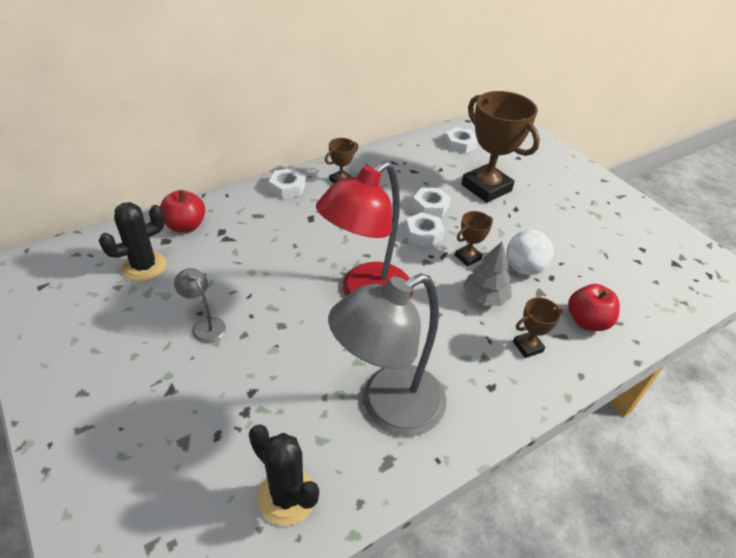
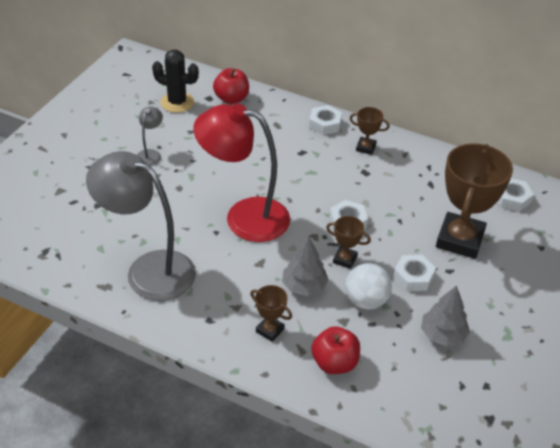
camera: 60 degrees right, 0 degrees up
(287, 496) = (52, 250): black cactus -> none
(430, 207) = (389, 213): white nut -> white nut (413, 277)
(582, 245) = (443, 335): none -> grey tree

